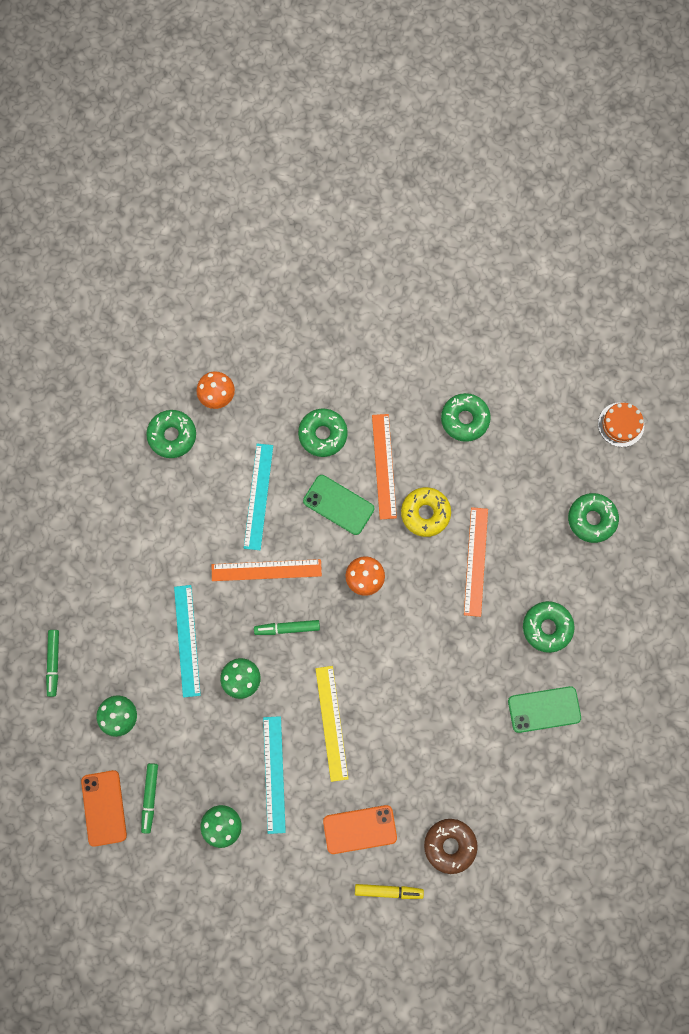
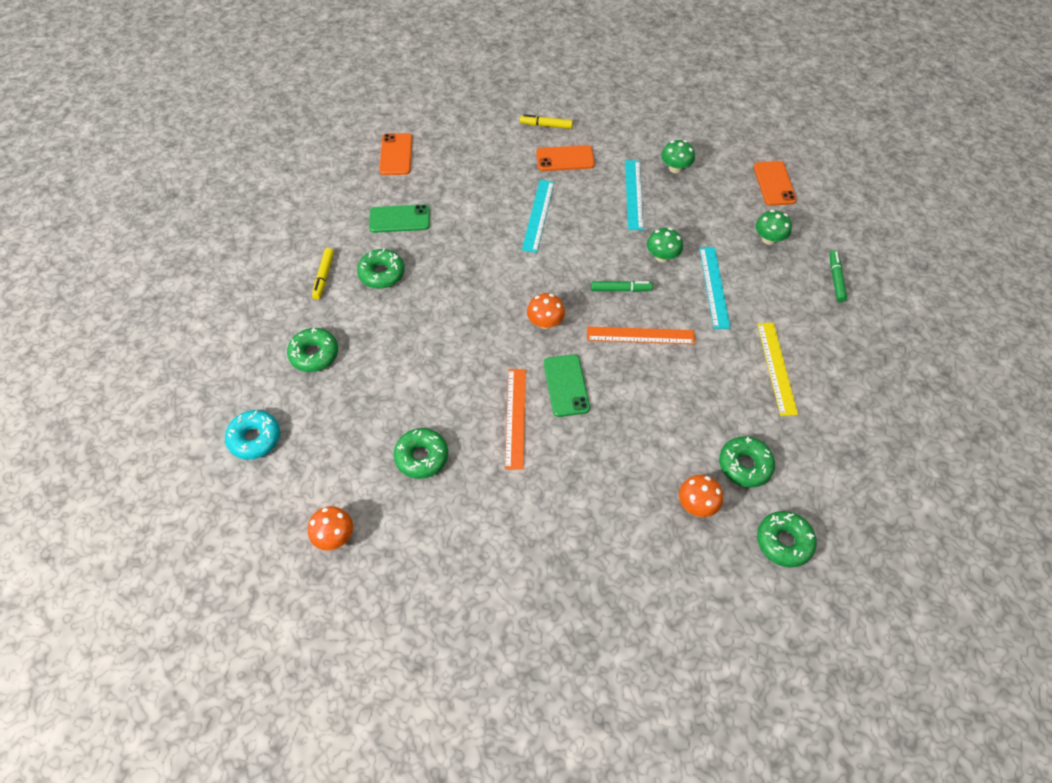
camera: 175 degrees left, 20 degrees down
(150, 797) = (736, 187): green marker -> none
(258, 496) = (649, 399): turquoise ruler -> turquoise ruler (538, 215)
(323, 434) = (578, 453): green donut -> green donut (784, 542)
(331, 723) = (583, 222): yellow ruler -> yellow ruler (776, 368)
(338, 505) = (566, 385): green phone -> green phone turned 45 degrees clockwise
(425, 513) = (479, 371): yellow donut -> none
(450, 845) = (495, 146): brown donut -> none
(475, 561) = (436, 328): orange ruler -> none
(525, 342) = (334, 536): none -> orange mushroom
(570, 817) = (396, 154): none -> orange phone
(608, 618) = (324, 276): none -> yellow marker
(621, 424) = (255, 438): orange cake -> turquoise donut

